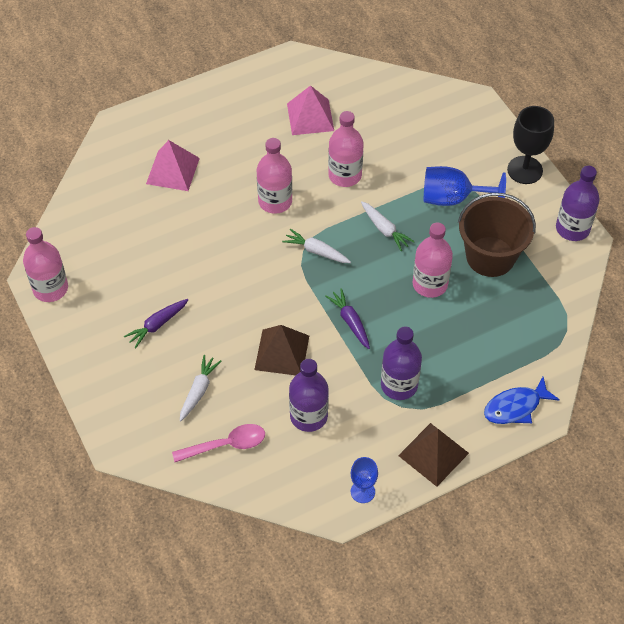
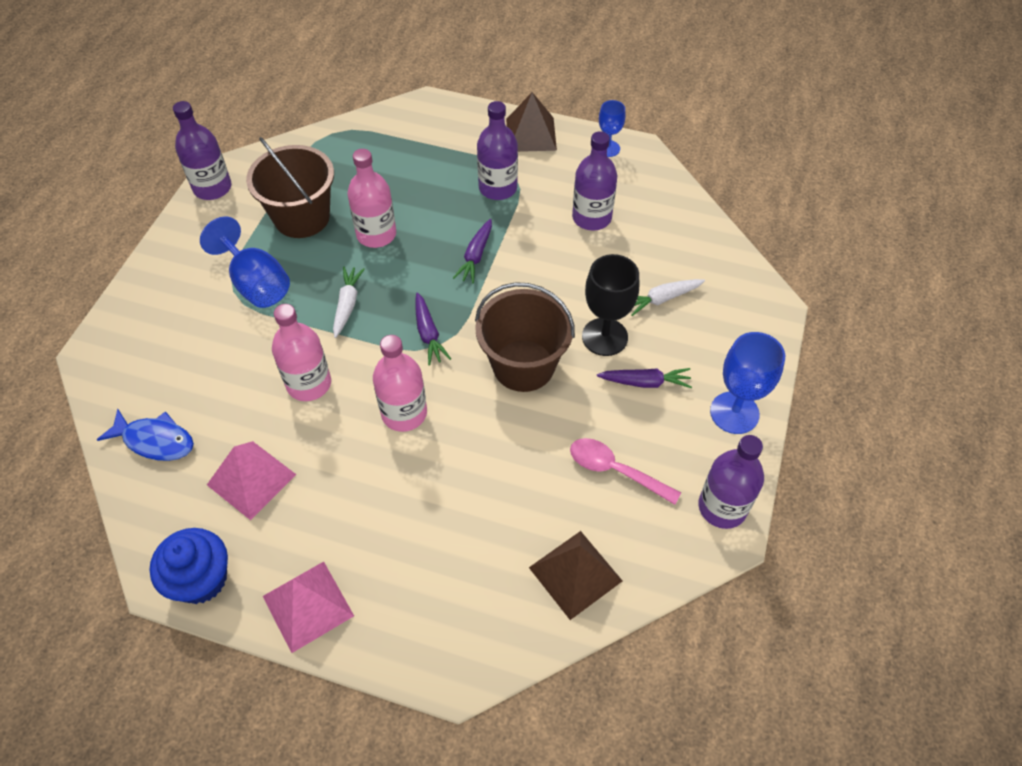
camera: 135 degrees left, 0 degrees up
(50, 288) = (722, 507): pink bottle -> purple bottle
(86, 349) = (734, 413): none -> blue goblet
(172, 171) = (462, 542): pink pyramid -> pink pyramid (308, 606)
(226, 445) = (679, 245): pink spoon -> pink spoon (615, 470)
(240, 277) = (523, 365): none -> brown bucket
(276, 70) = (201, 579): none -> blue cupcake
(282, 352) = (559, 276): brown pyramid -> brown pyramid (575, 574)
(316, 251) = (428, 334): white carrot -> purple carrot
(515, 407) = (437, 119): blue fish -> blue fish (155, 440)
(525, 170) = (166, 258): black goblet -> black goblet (604, 337)

